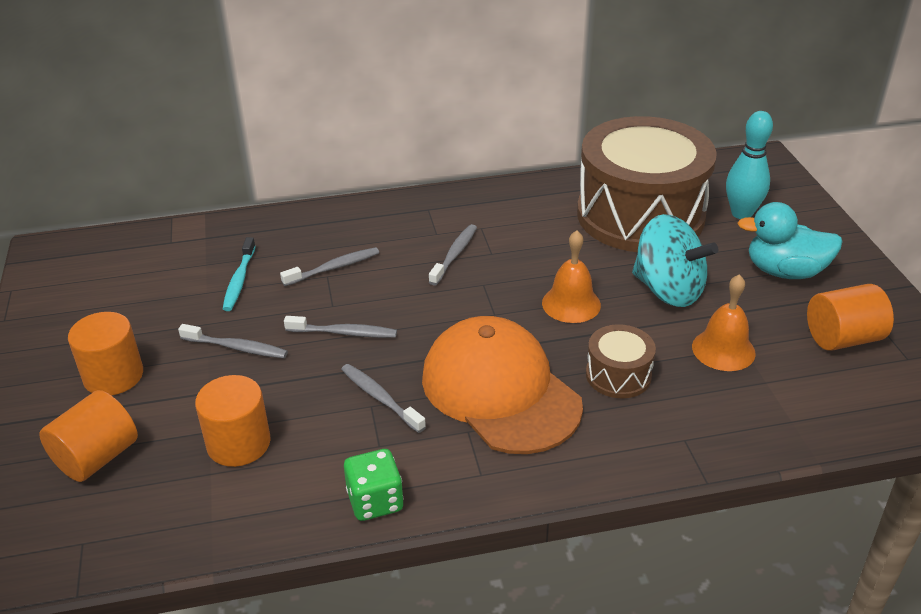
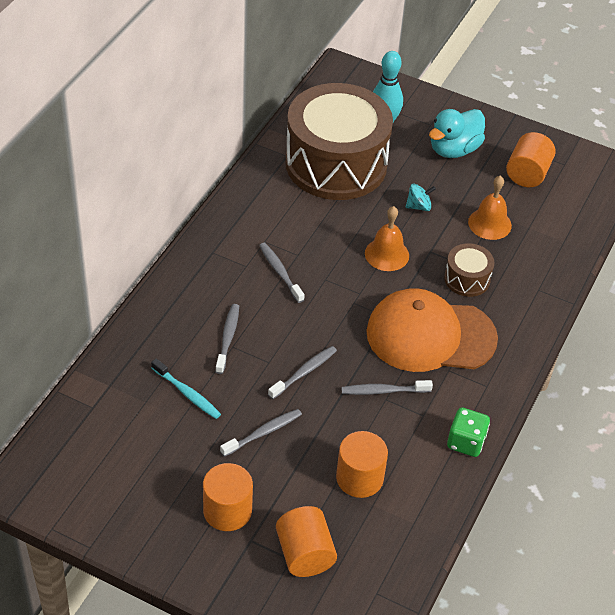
camera: 55 degrees left, 10 degrees up
(668, 290) = (418, 206): turquoise spinning top -> turquoise spinning top, size x0.46

